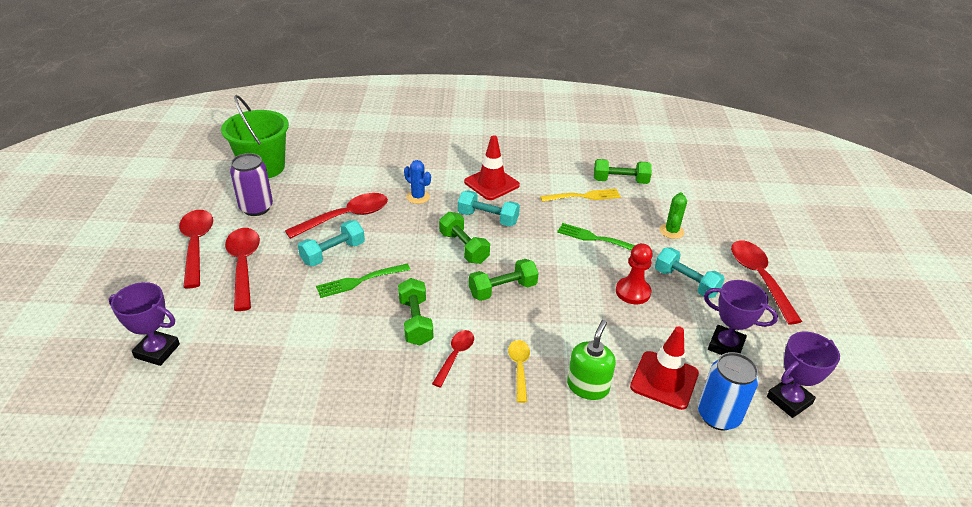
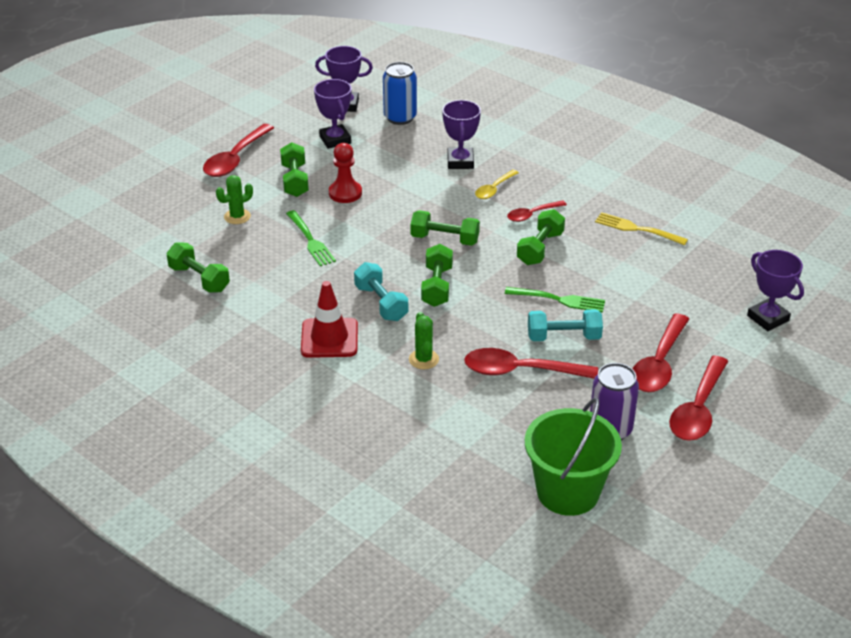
camera: 140 degrees left, 0 degrees up
(418, 197) = (423, 359): blue cactus -> green cactus
(583, 196) = (260, 281): yellow fork -> yellow fork (638, 229)
(588, 386) = (460, 162): green soap dispenser -> purple trophy
(664, 380) = (406, 143): red traffic cone -> none
(686, 282) = (295, 180): turquoise dumbbell -> green dumbbell

